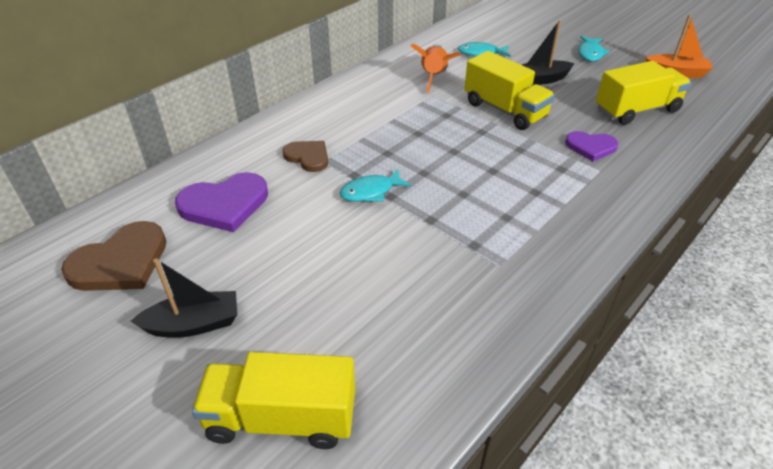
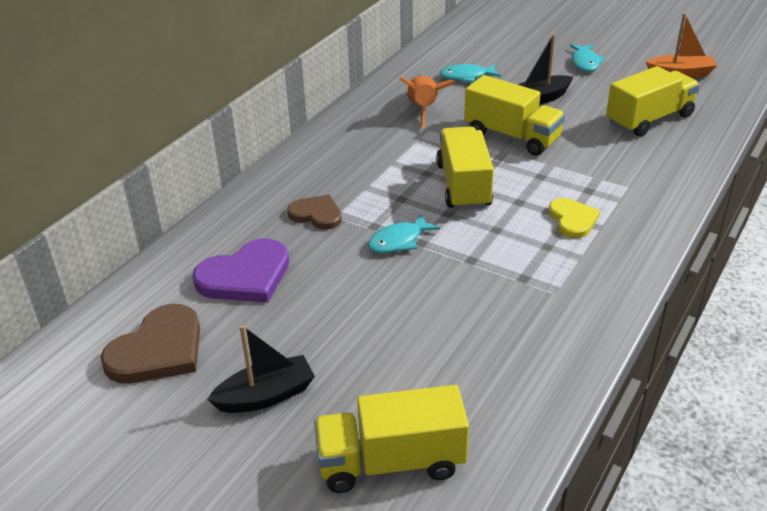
camera: 10 degrees left, 5 degrees down
(446, 149) = (463, 186): none -> yellow truck
(538, 195) = (572, 220): none -> yellow heart
(591, 147) = (612, 164): purple heart -> none

